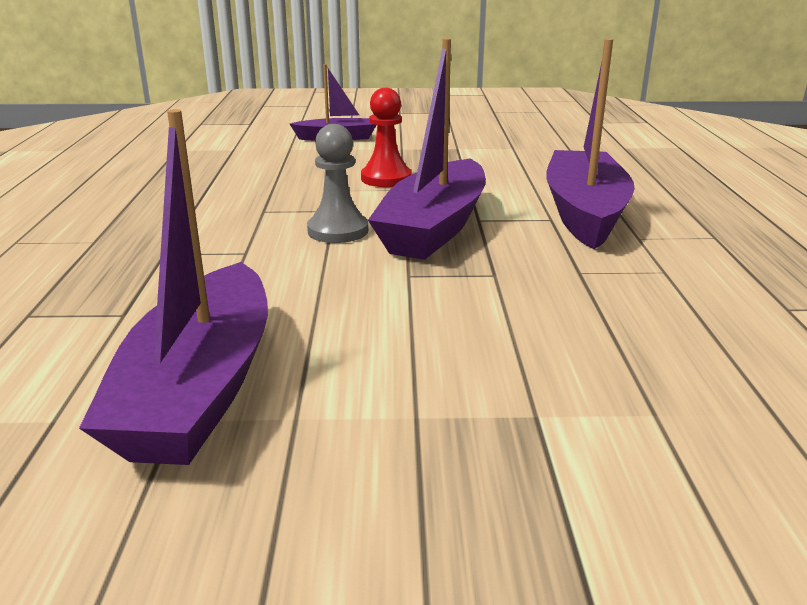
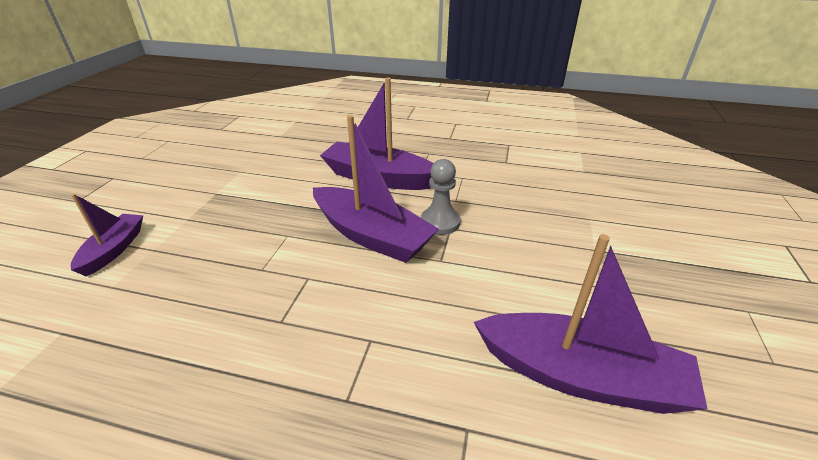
camera: 75 degrees left, 10 degrees up
(338, 231) = (353, 281): grey pawn -> grey pawn (440, 222)
(386, 178) = (257, 239): red pawn -> none

